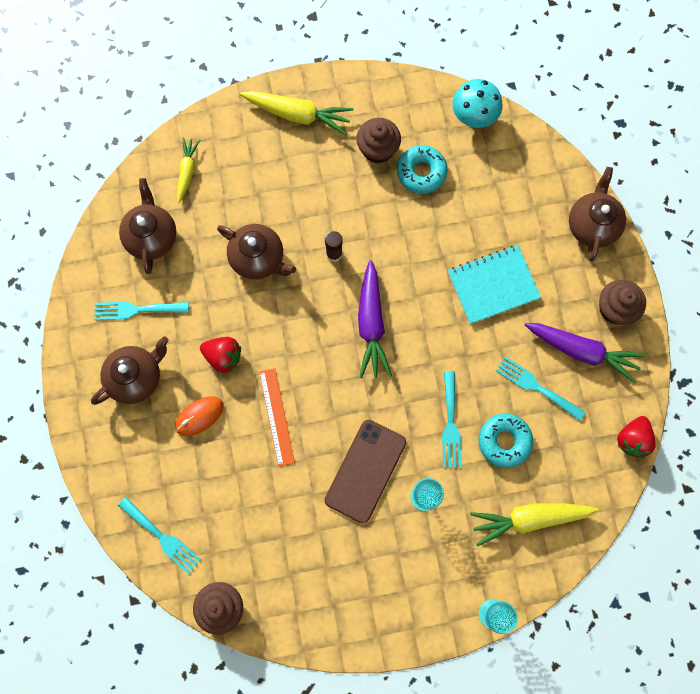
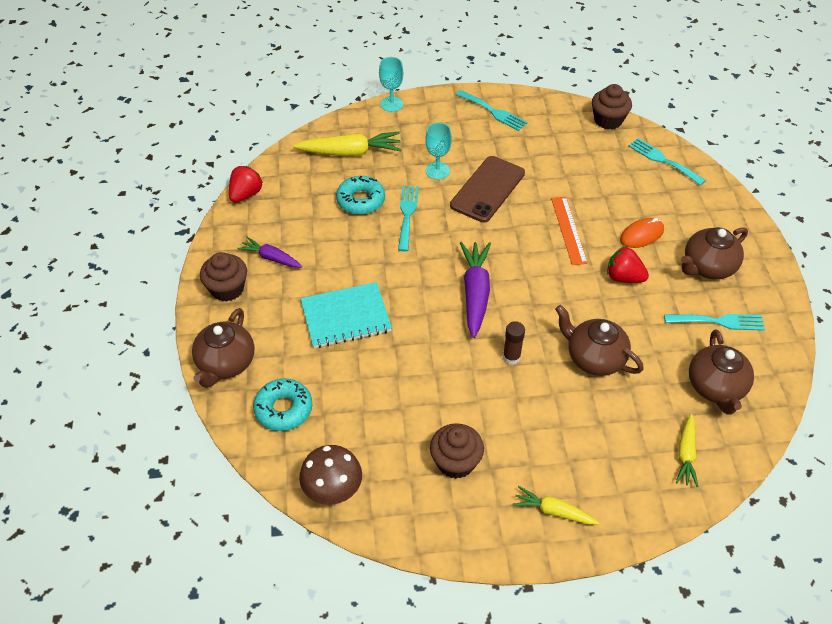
camera: 175 degrees left, 25 degrees down
(298, 115) = (553, 511): yellow carrot -> yellow carrot, size x0.60
(421, 172) = (406, 432): turquoise donut -> turquoise donut (283, 409)
(473, 117) = (333, 491): turquoise mushroom -> brown mushroom
(536, 387) = (322, 235): turquoise fork -> turquoise fork (493, 112)
(582, 351) = (271, 258): purple carrot -> purple carrot, size x0.60

